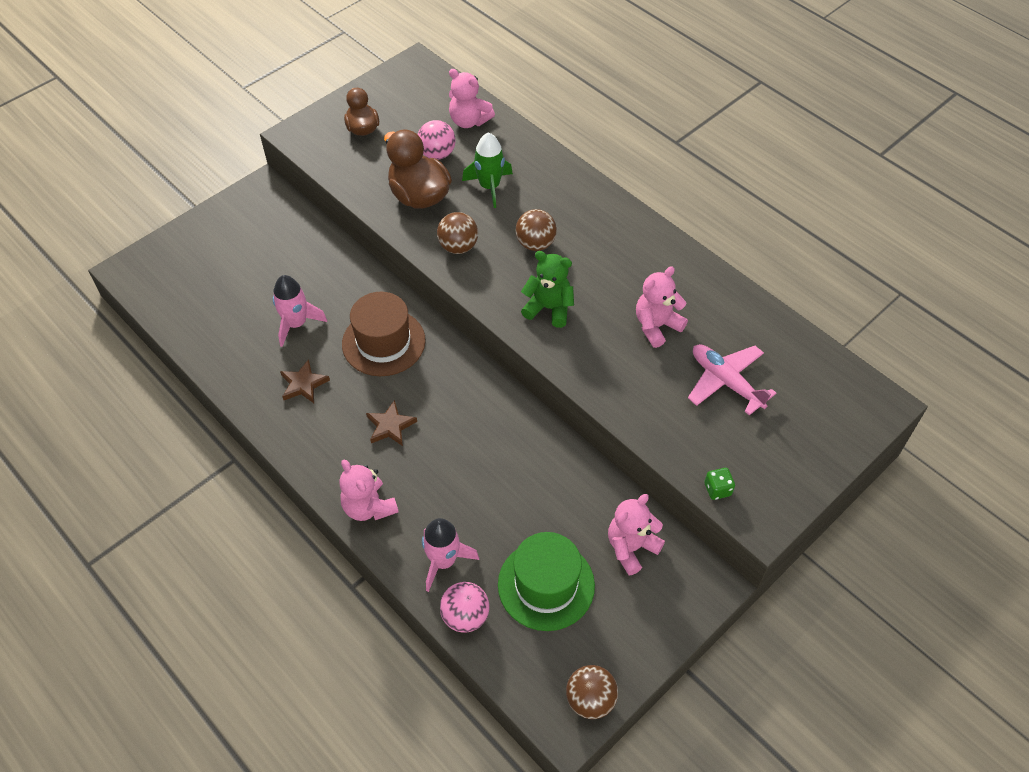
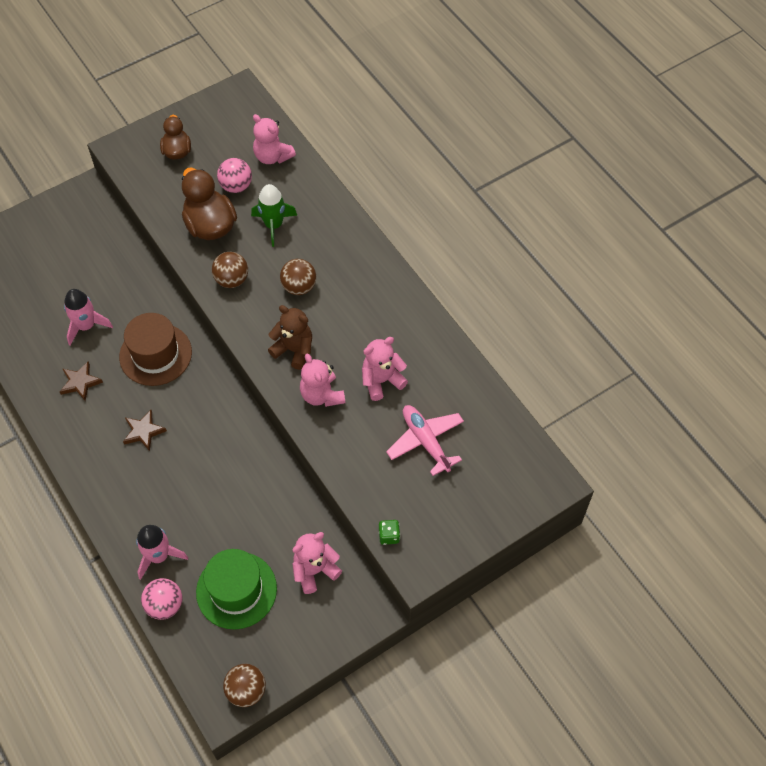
camera: 10 degrees right, 5 degrees up
(369, 507) = (109, 500): pink teddy bear -> pink teddy bear (322, 395)
(549, 308) = (294, 350): green teddy bear -> brown teddy bear

